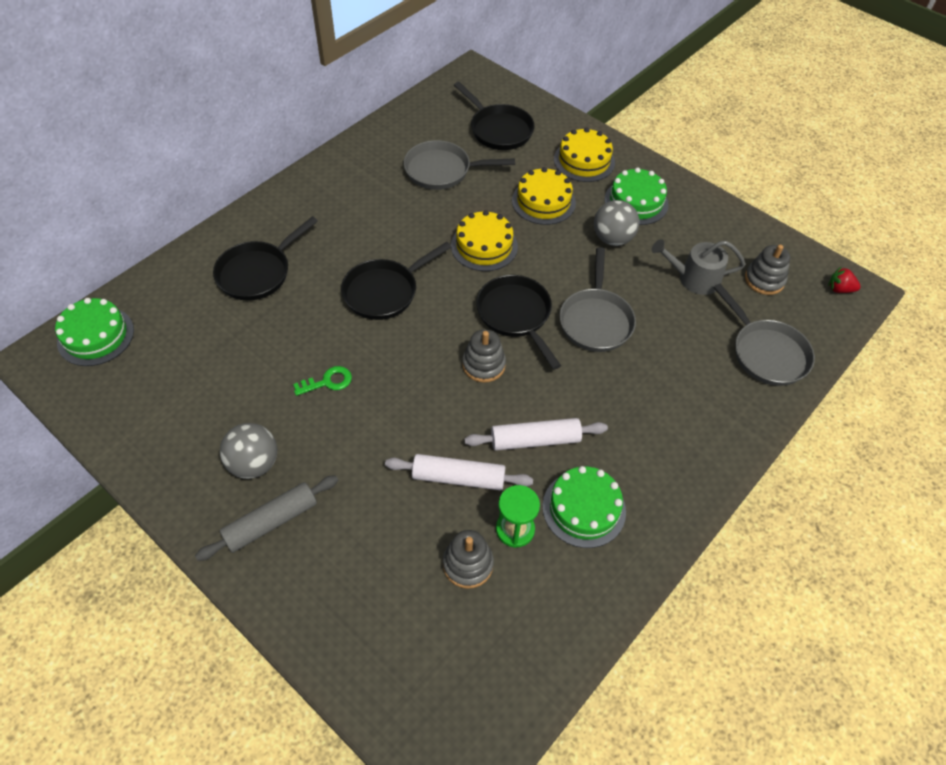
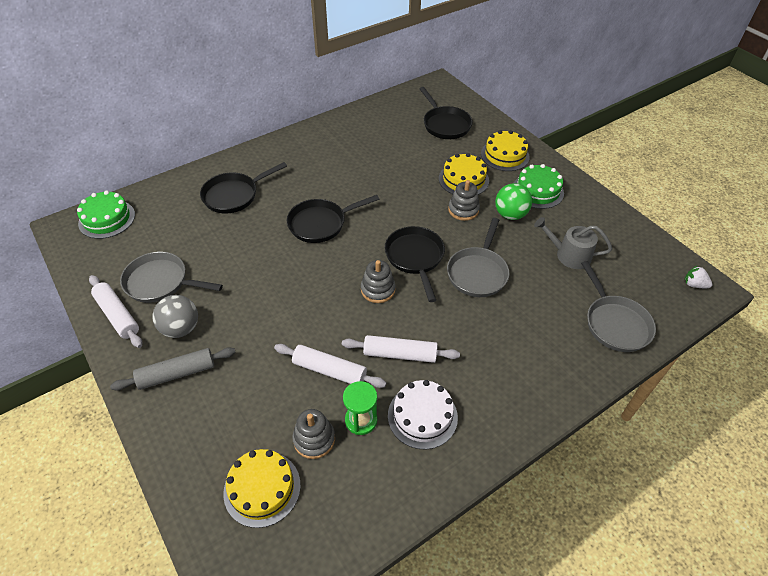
camera: 15 degrees right, 5 degrees down
(164, 463) = (118, 315): none -> white rolling pin
(328, 382) = (256, 280): green key -> none
(442, 170) = (393, 146): grey pan -> grey pan (160, 282)
(484, 246) = (407, 204): yellow cake -> yellow cake (262, 488)
(584, 508) = (422, 416): green cake -> white cake
(612, 239) = (510, 214): grey ball -> green ball
(764, 280) = (629, 266): grey stacking toy -> grey stacking toy (463, 210)
(839, 289) = (694, 284): red strawberry -> white strawberry

